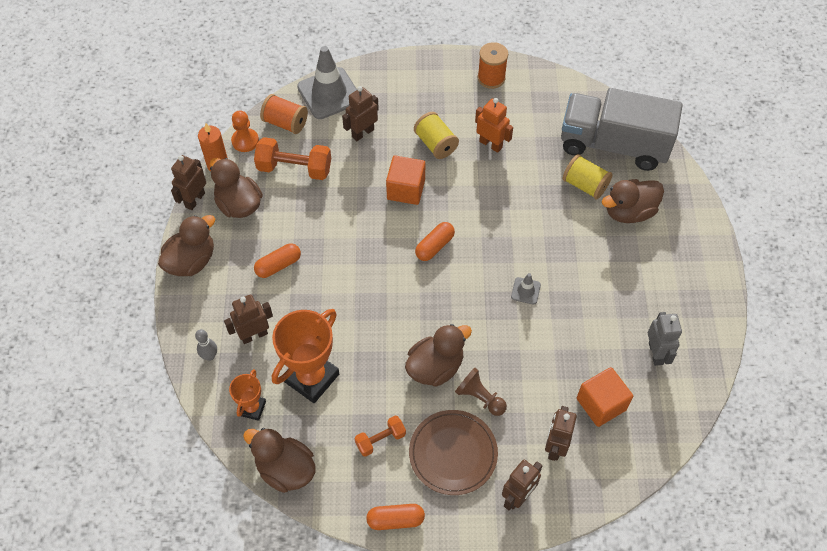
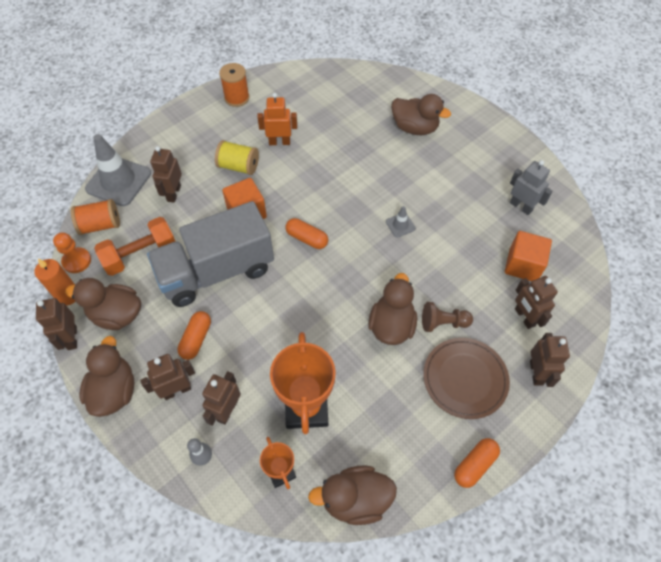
camera: 40 degrees left, 0 degrees up
(233, 293) = (177, 390): none -> brown robot
(380, 440) = (404, 412): orange dumbbell -> none
(434, 246) = (307, 238): orange capsule -> orange capsule turned 60 degrees counterclockwise
(585, 185) = (370, 129): yellow spool -> none
(613, 145) = (363, 92): grey truck -> grey truck (217, 271)
(629, 212) = (414, 128): brown duck -> brown duck turned 90 degrees counterclockwise

